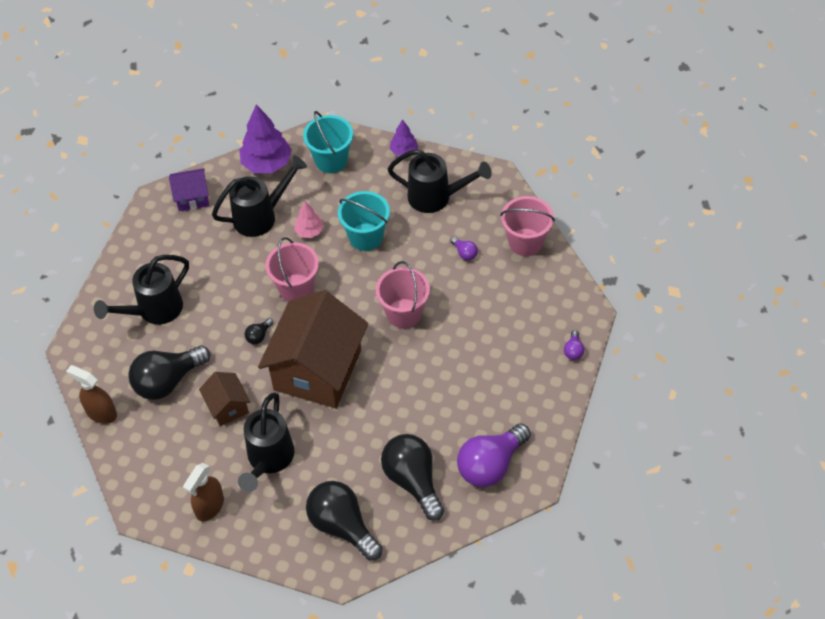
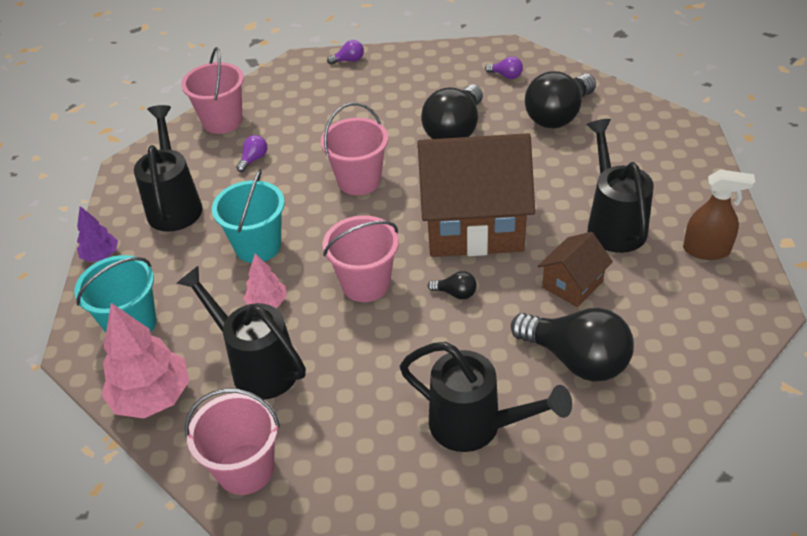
camera: 110 degrees left, 10 degrees down
(101, 413) = (671, 414): brown spray bottle -> none
(192, 197) = (245, 469): purple house -> pink bucket
(267, 163) = (152, 397): purple tree -> pink tree
(268, 459) = (613, 223): black watering can -> black watering can turned 90 degrees counterclockwise
(342, 526) = (643, 145): black light bulb -> black light bulb (455, 130)
(490, 465) = (506, 75): purple light bulb -> purple light bulb, size x0.43

